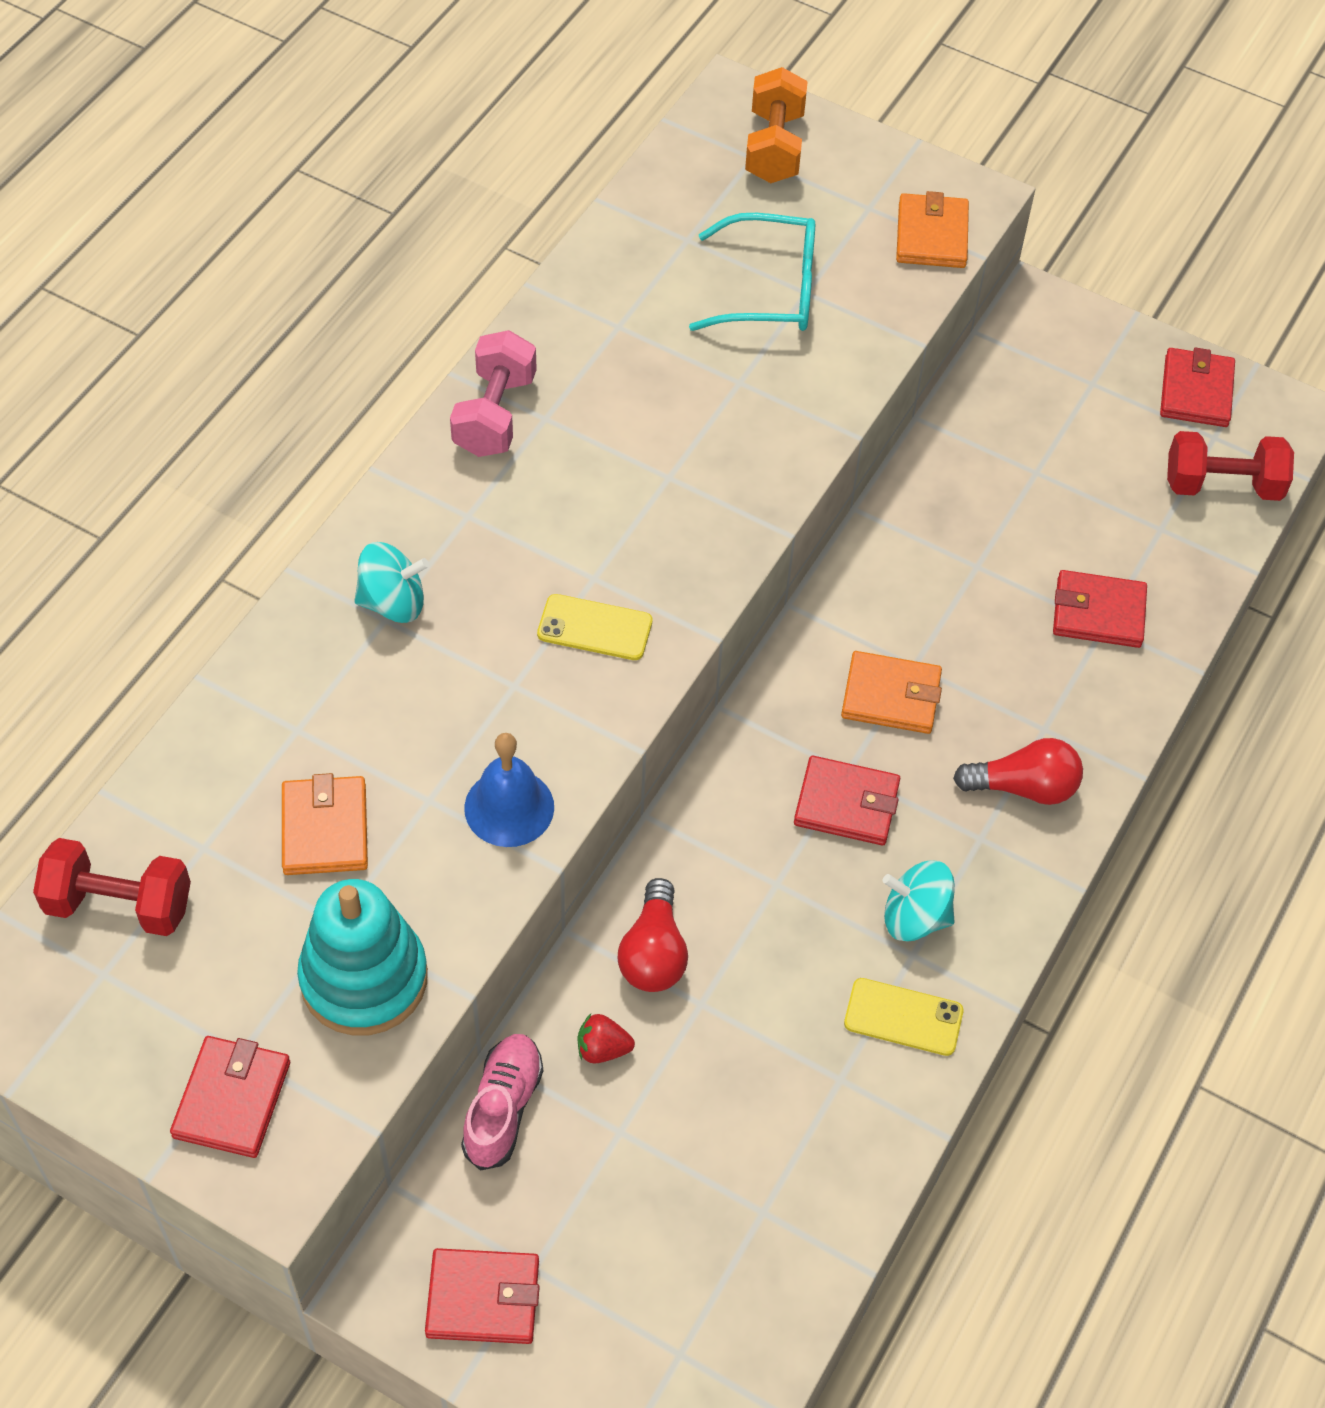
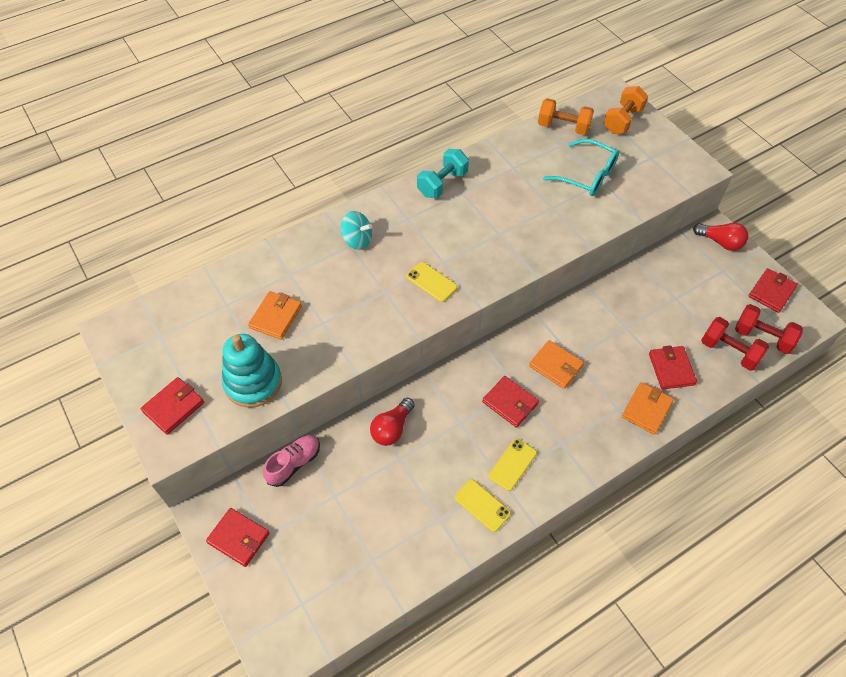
camera: 30 degrees right, 0 degrees up
(119, 905) = (182, 312): red dumbbell -> red dumbbell (729, 351)
(495, 415) = (442, 184): pink dumbbell -> turquoise dumbbell
(509, 807) = (352, 339): blue bell -> none
(602, 1049) = (348, 458): red strawberry -> none
(667, 203) = (563, 127): none -> orange dumbbell
(915, 917) = (512, 464): turquoise spinning top -> yellow phone
(931, 235) = (673, 178): orange wallet -> orange wallet (646, 409)
(1023, 787) = (593, 430): red light bulb -> red light bulb (720, 242)
(1098, 613) = (671, 369): red wallet -> red wallet turned 45 degrees clockwise

